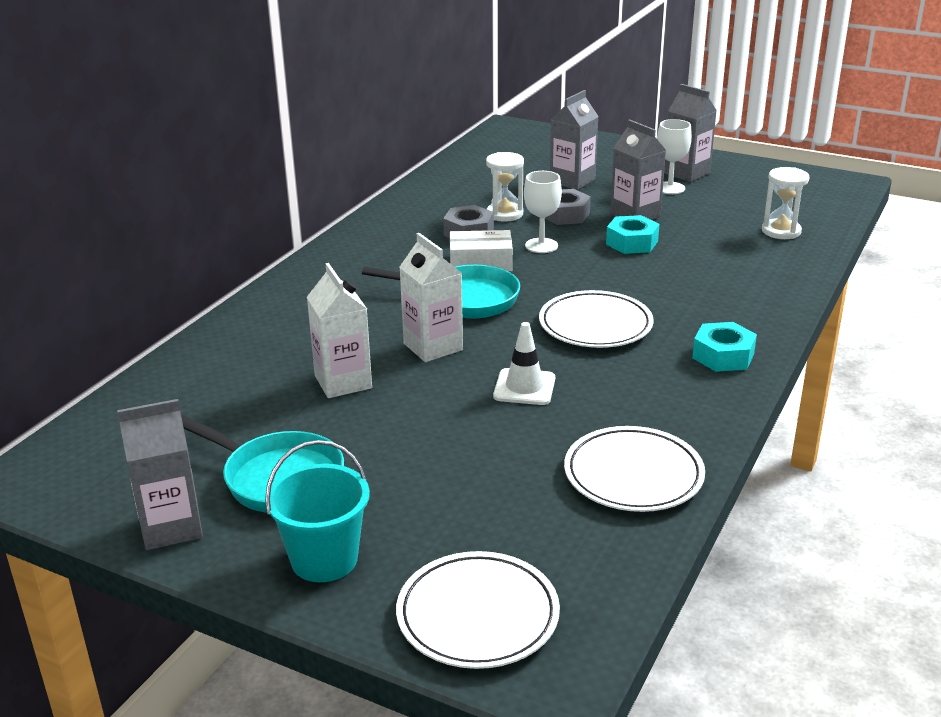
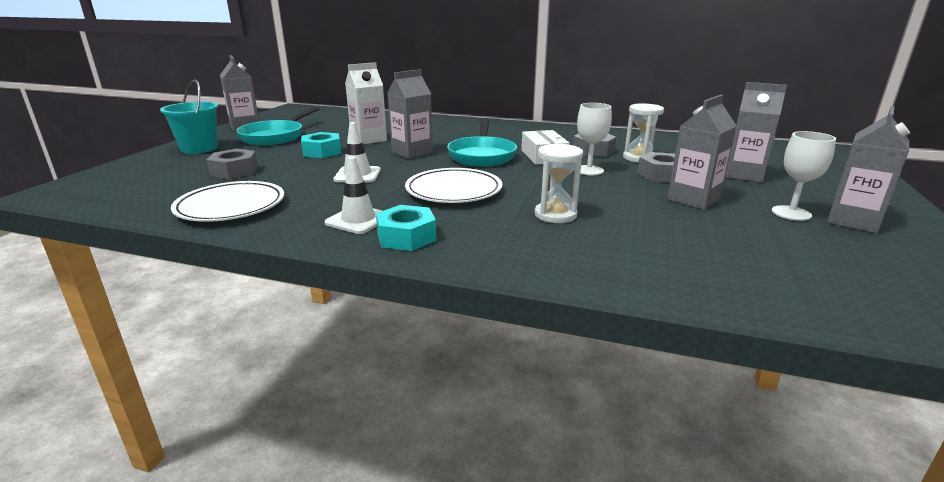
camera: 80 degrees right, 5 degrees down
(433, 347) = (412, 152): white carton -> grey carton
(478, 615) = (122, 176): white plate -> none
(480, 495) = (234, 171): none -> grey nut
(632, 242) = (626, 199): turquoise nut -> turquoise nut (322, 152)
(680, 383) = (358, 220): none -> white traffic cone
(781, 231) = (743, 274): white hourglass -> white hourglass (555, 215)

